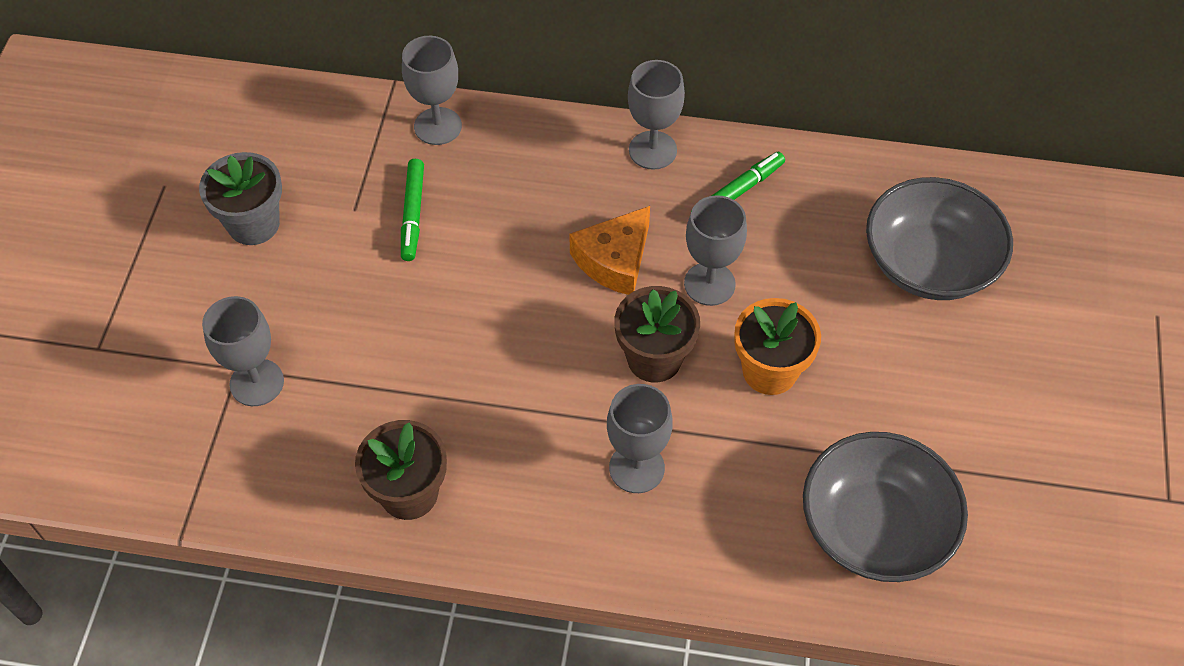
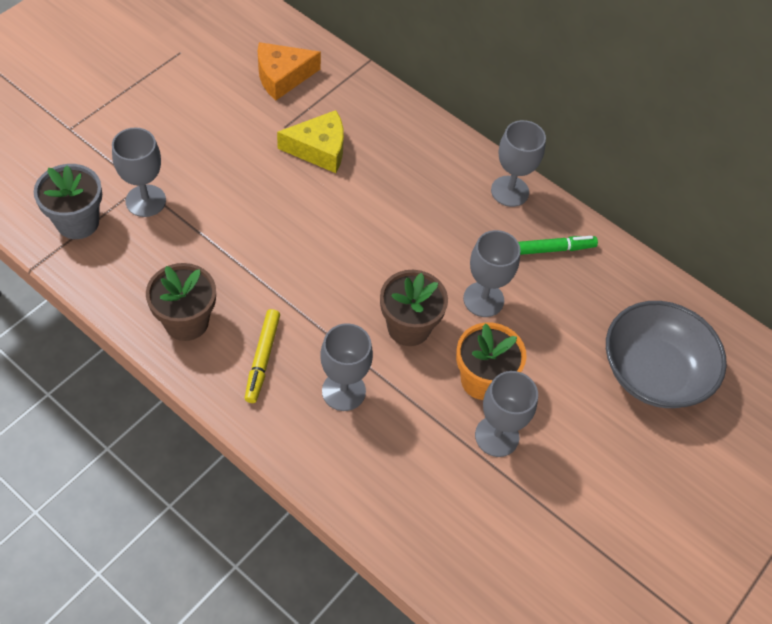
camera: 25 degrees right, 0 degrees up
(253, 224) = (216, 103): grey flower pot -> grey flower pot (78, 222)
(413, 214) = (319, 149): green marker -> yellow cheese
(438, 126) = (376, 102): grey goblet -> grey goblet (497, 436)
(524, 484) = (262, 359): none -> yellow marker
(614, 260) = (430, 249): orange cheese -> orange cheese (282, 76)
(875, 527) = (478, 528): grey bowl -> none

